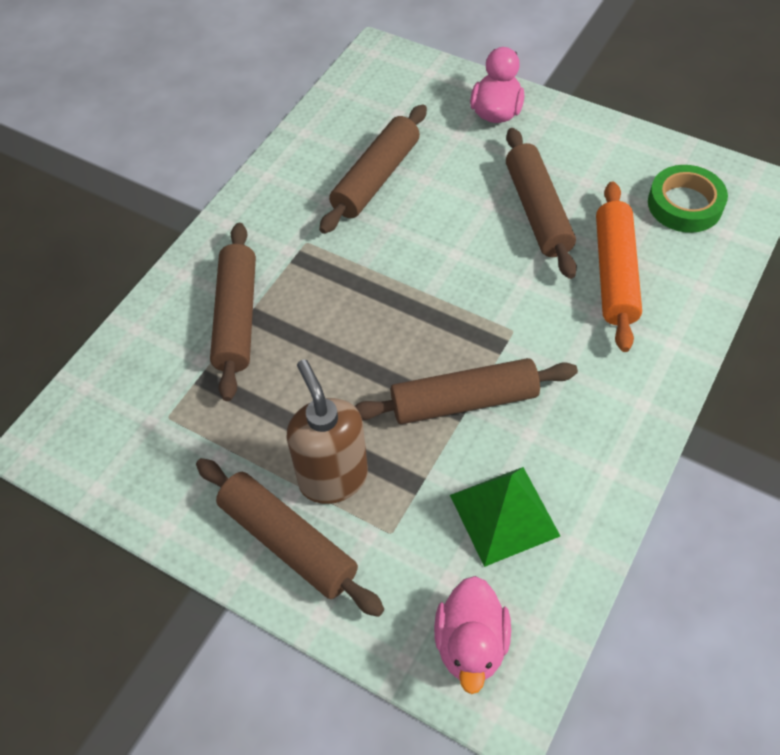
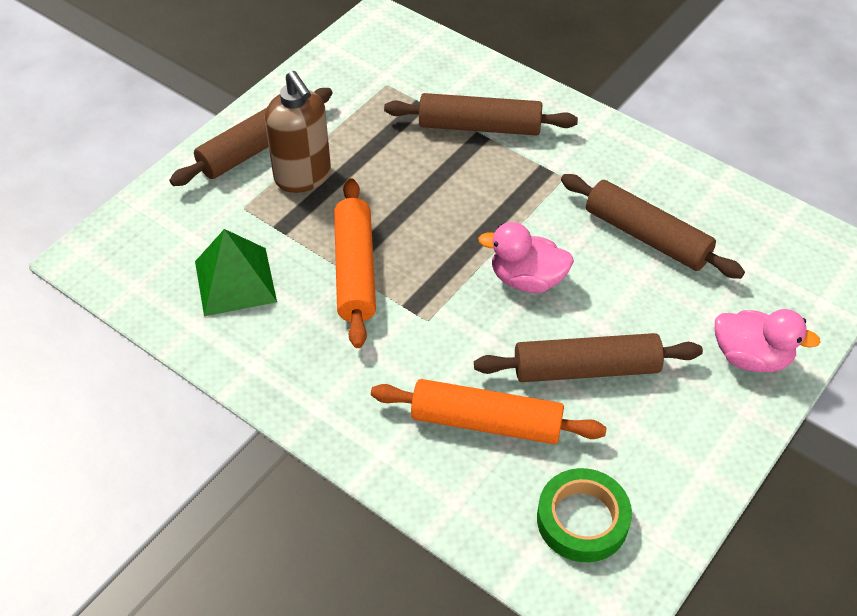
camera: 95 degrees right, 5 degrees down
(333, 478) = (303, 177): brown soap dispenser -> brown soap dispenser turned 75 degrees clockwise
(464, 401) = (355, 270): brown rolling pin -> orange rolling pin
(471, 644) = (136, 244): pink duck -> pink duck (527, 279)

